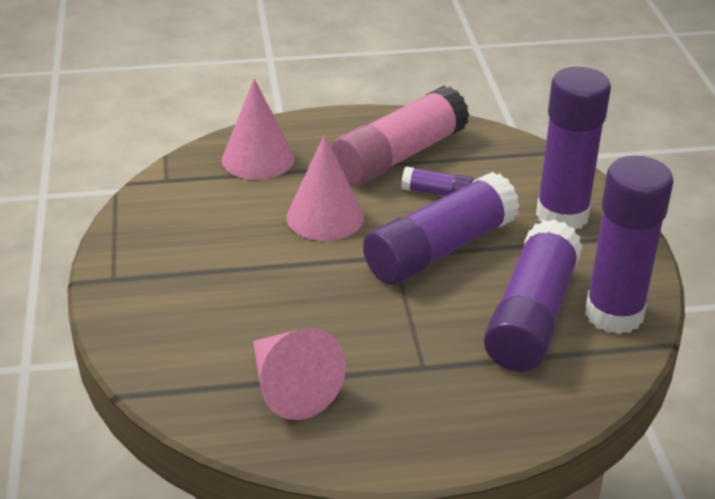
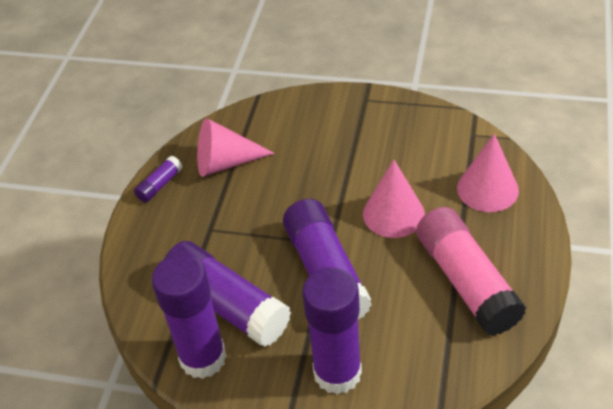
camera: 115 degrees right, 10 degrees up
(437, 193) = (401, 293): purple glue stick -> purple glue stick (159, 185)

